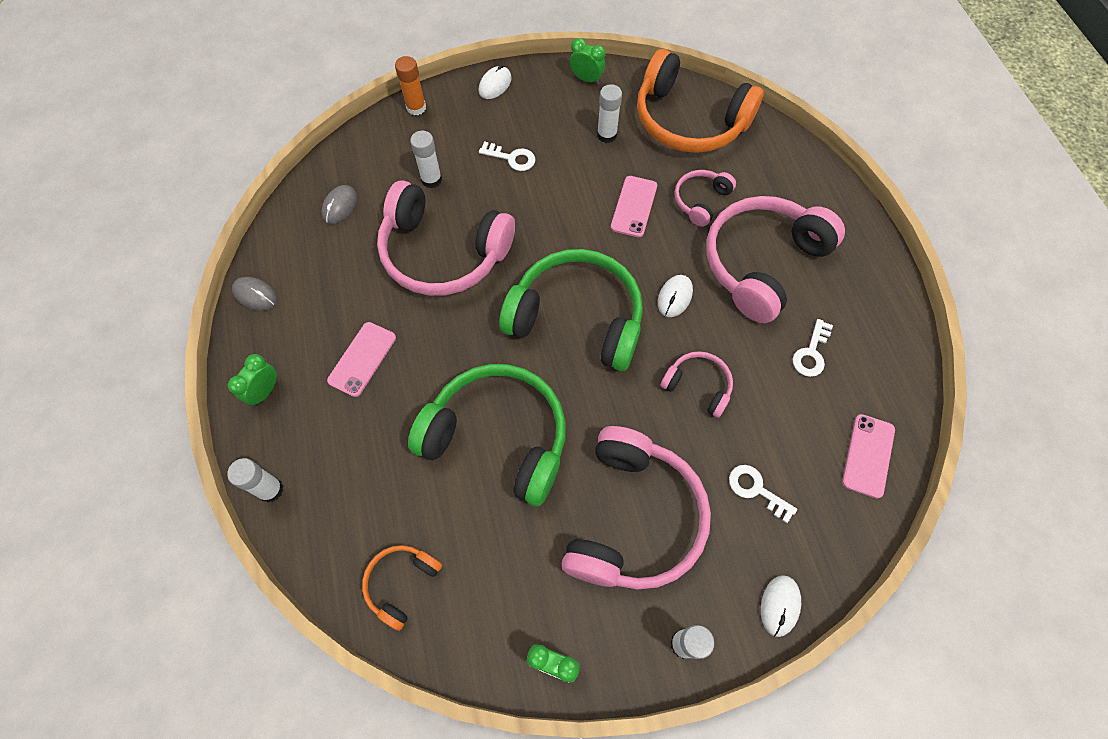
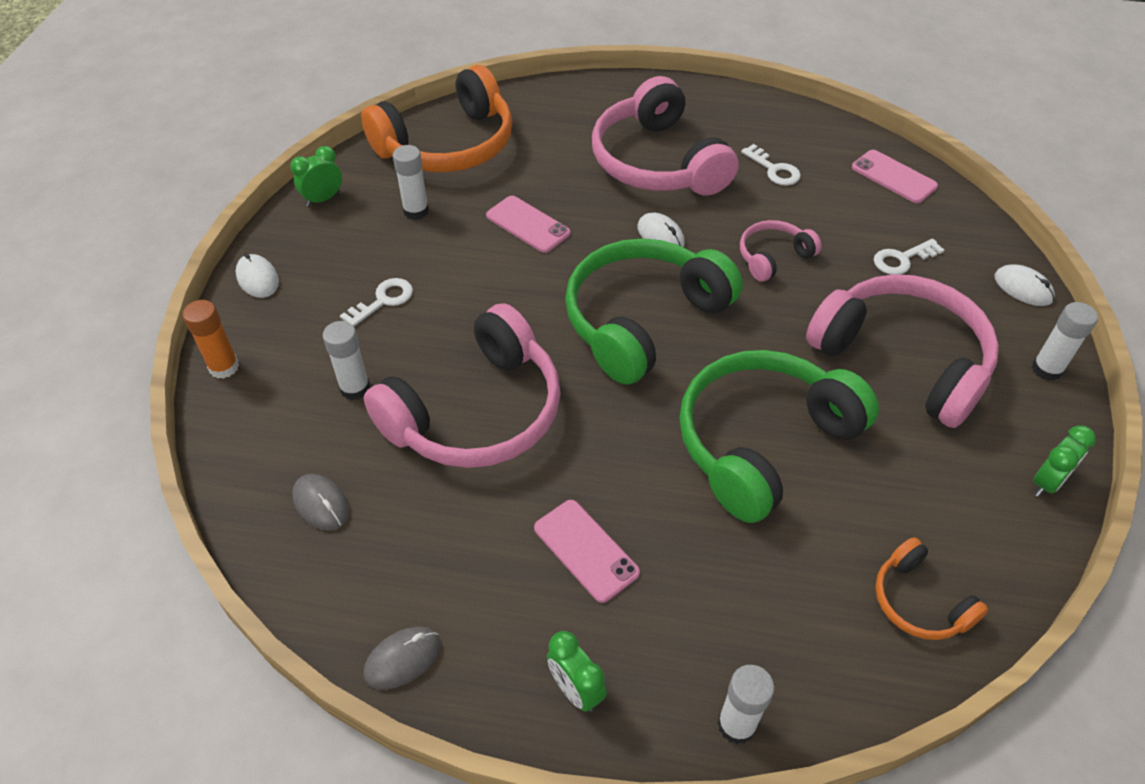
camera: 65 degrees left, 15 degrees down
(700, 201) = (556, 174): pink headphones -> none

